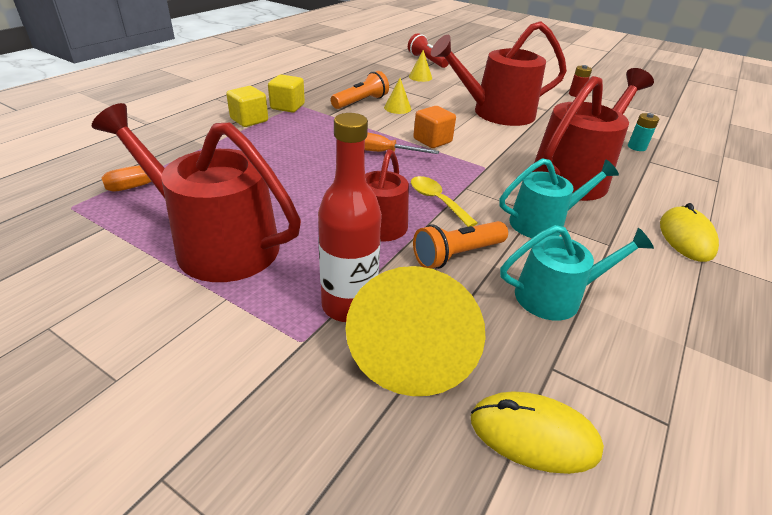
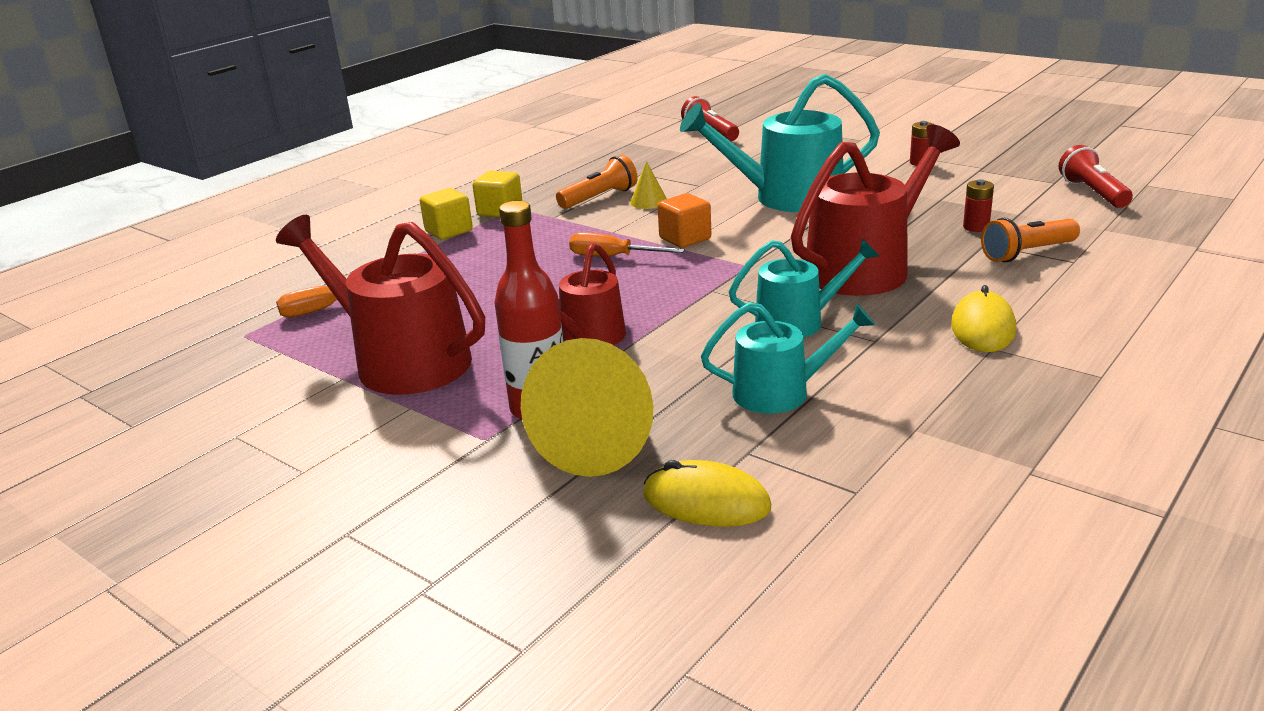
camera: 10 degrees right, 10 degrees down
(420, 77) = (693, 157): yellow cone -> none
(437, 201) = (670, 306): yellow spoon -> none
(457, 255) = (676, 359): orange flashlight -> orange flashlight (1027, 253)
(496, 113) = (788, 197): red watering can -> turquoise watering can
(636, 147) = (976, 227): turquoise battery -> red battery
(700, 126) = (1093, 193): none -> red flashlight

